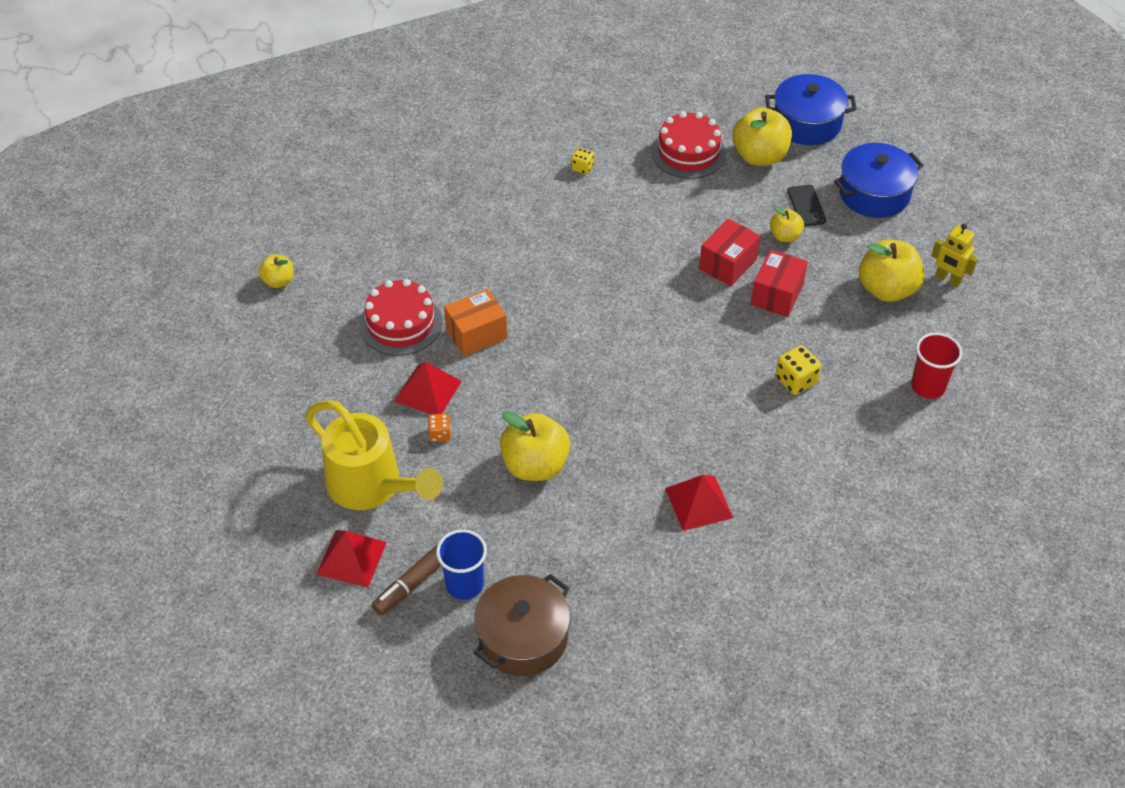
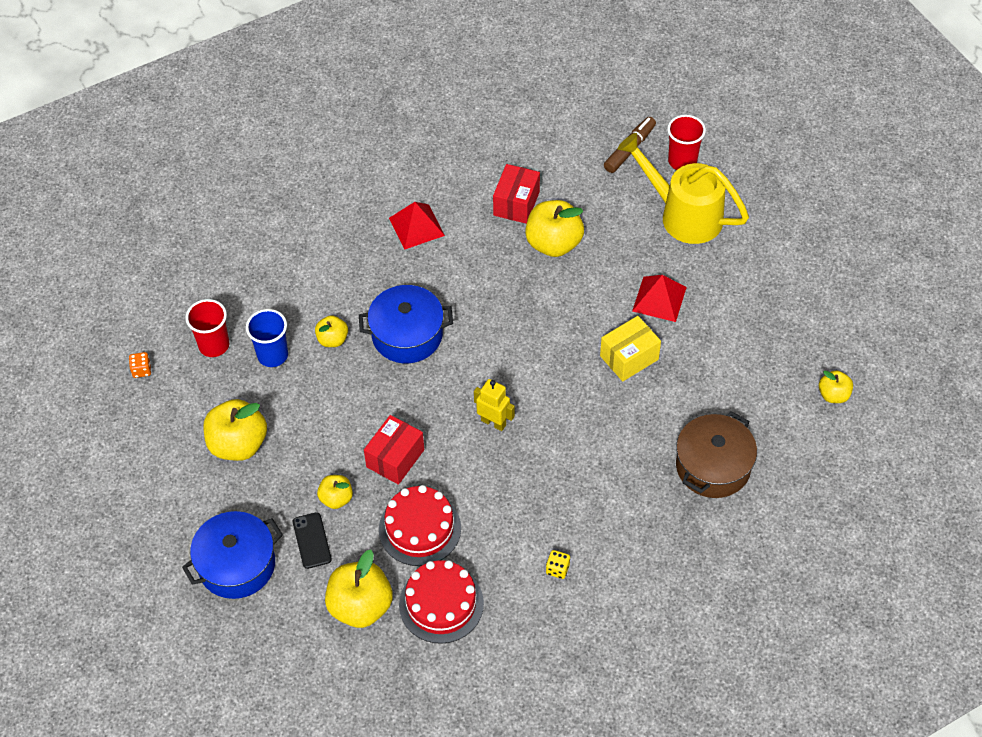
camera: 175 degrees right, 5 degrees up
(351, 558) = (682, 161): red pyramid -> red cup
(400, 324) = (702, 361): red cake -> red cake (420, 528)
(440, 434) = (639, 262): orange dice -> orange dice (142, 370)
(464, 584) = (591, 151): blue cup -> blue cup (272, 355)
(476, 334) = (629, 358): orange box -> yellow box
(523, 638) = (541, 121): brown pot -> brown pot (713, 466)
(777, 295) = (347, 427): red box -> red box (516, 203)
(796, 381) = (332, 339): yellow dice -> yellow apple
(807, 123) = (304, 664): blue pot -> blue pot (407, 335)
(948, 279) = (175, 462): yellow robot -> yellow robot (493, 422)

